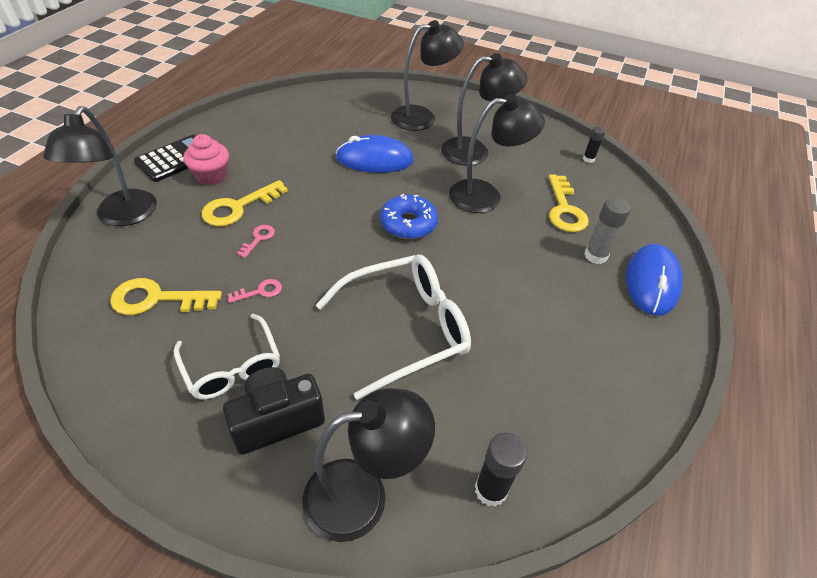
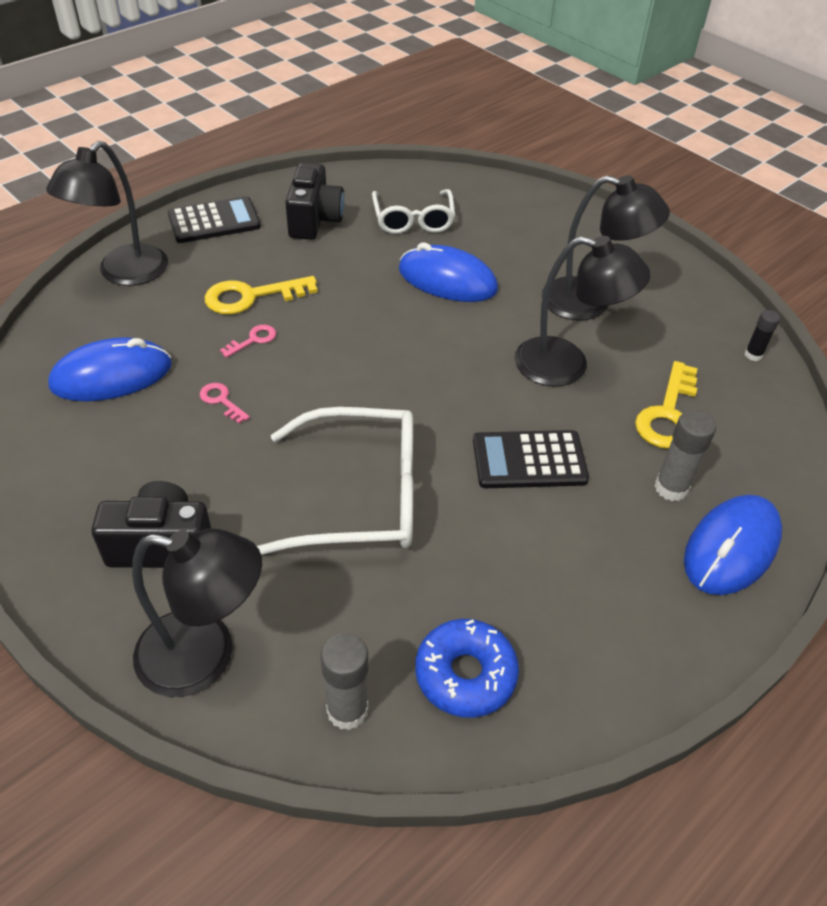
camera: 25 degrees right, 0 degrees up
(157, 299) = (112, 375): yellow key -> blue mouse
(211, 176) = (242, 251): pink cupcake -> none
(232, 366) = (148, 472): white glasses -> white glasses (413, 219)
(255, 141) = (314, 220): none -> black camera
(260, 291) = (221, 401): pink key -> pink key turned 135 degrees counterclockwise
(408, 224) = (441, 373): blue donut -> blue donut (465, 674)
(422, 117) = (545, 238): black lamp -> none
(490, 490) = (347, 710): black glue stick -> grey glue stick
(501, 265) = (529, 460): none -> black calculator

